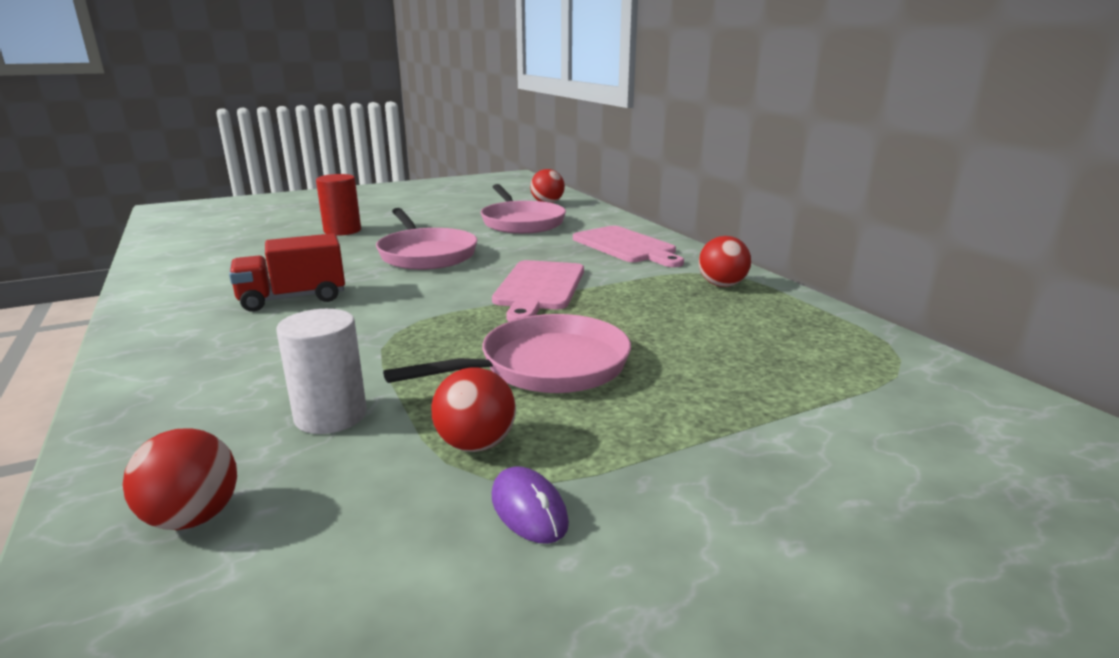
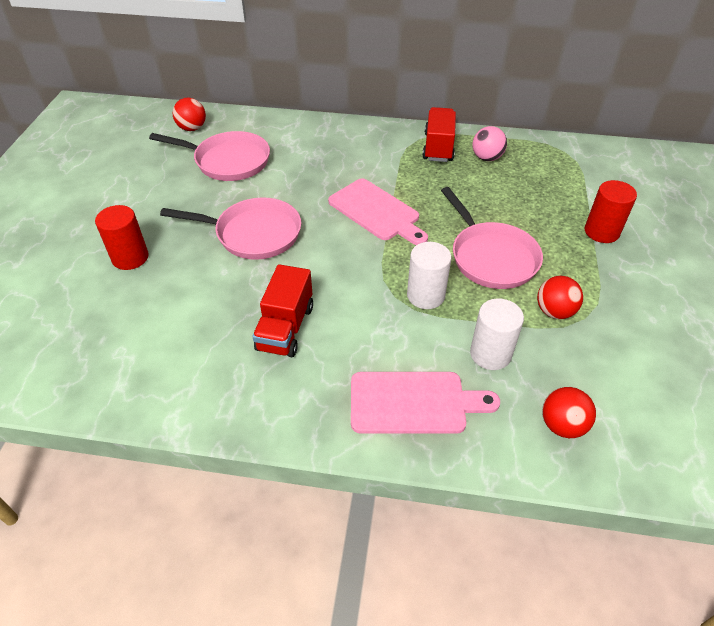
camera: 55 degrees left, 25 degrees up
(415, 347) = (425, 295): none -> white cylinder
(529, 510) = (615, 315): purple mouse -> none
(545, 367) = (491, 257): pink pan -> pink pan turned 150 degrees clockwise
(626, 246) = (337, 144): pink cutting board -> pink cutting board (414, 403)
(722, 285) = (438, 147): red ball -> red truck
(749, 440) = (601, 232): none -> red cylinder
(760, 314) = (486, 158): none -> pink ball

